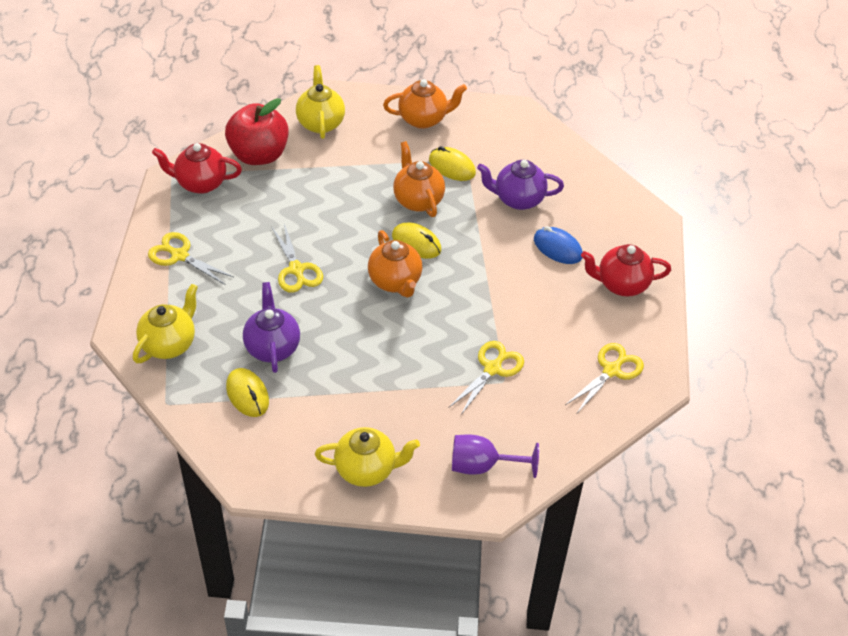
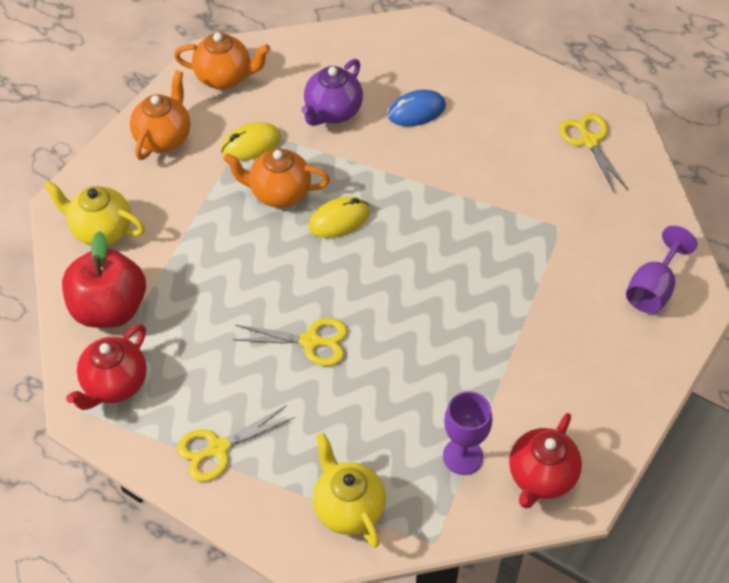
camera: 60 degrees left, 5 degrees up
(247, 394) = (463, 456): yellow mouse -> purple goblet
(272, 347) = (409, 407): purple teapot -> none
(366, 469) = (614, 386): yellow teapot -> none
(395, 281) = (381, 260): orange teapot -> orange teapot (224, 77)
(493, 368) = (540, 229): yellow scissors -> none
(621, 284) = (491, 86): red teapot -> red teapot (541, 477)

